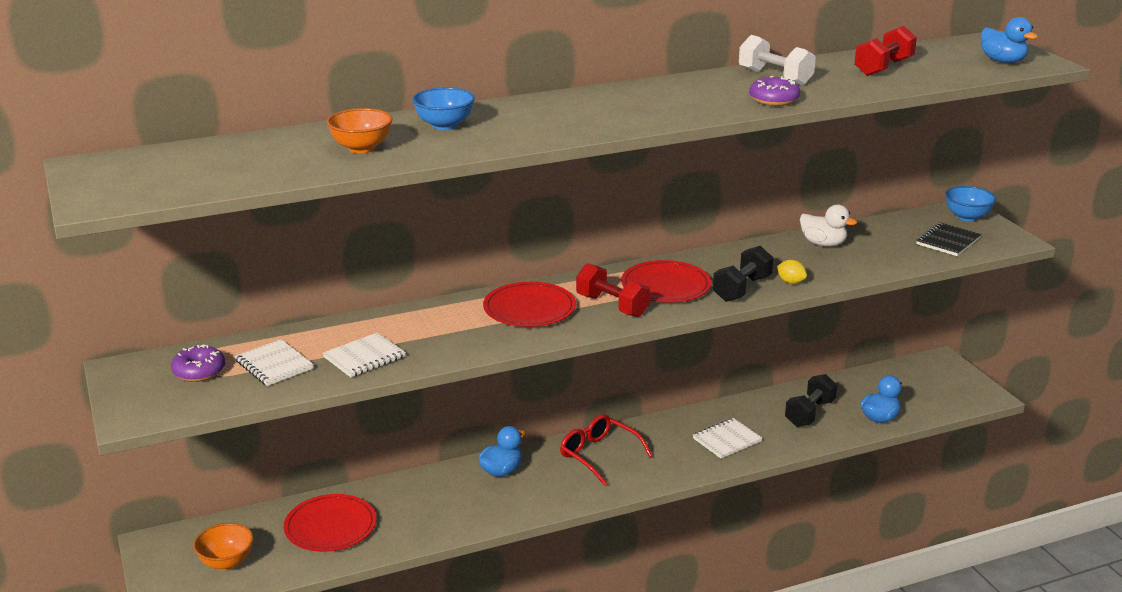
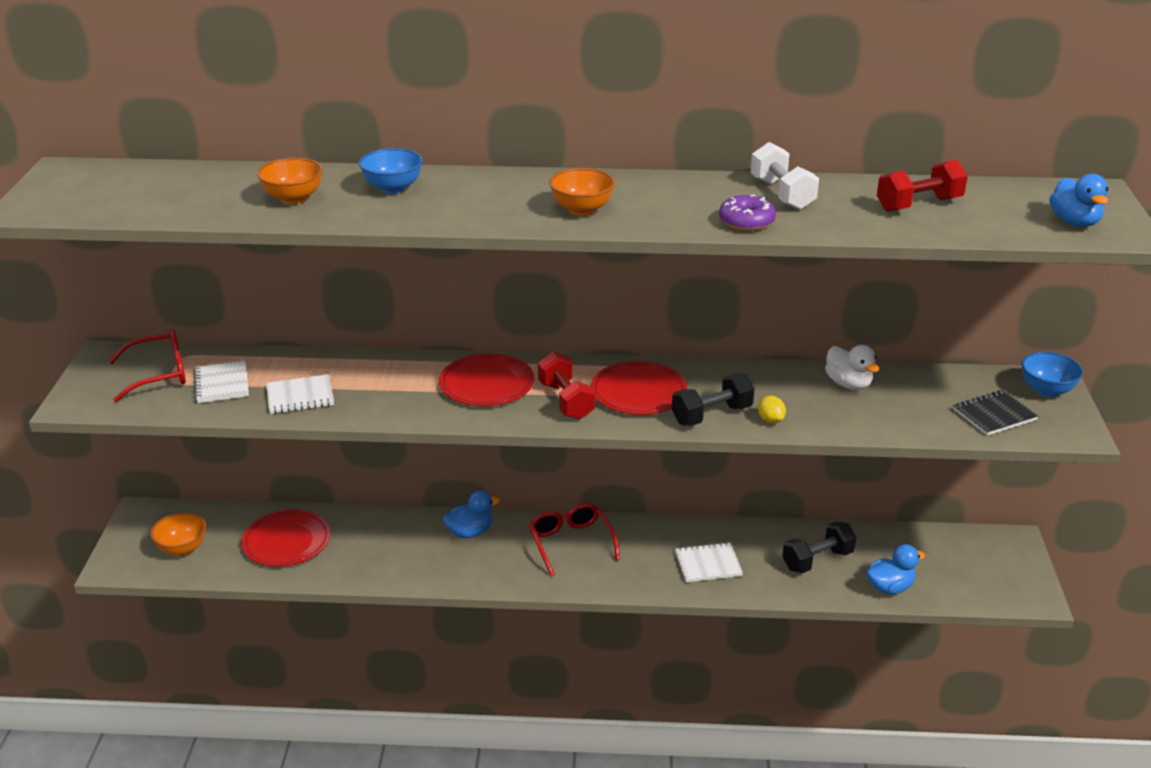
camera: 25 degrees right, 5 degrees up
(199, 371) = (159, 374): purple donut -> red glasses
(632, 113) = (582, 210): none -> orange bowl

